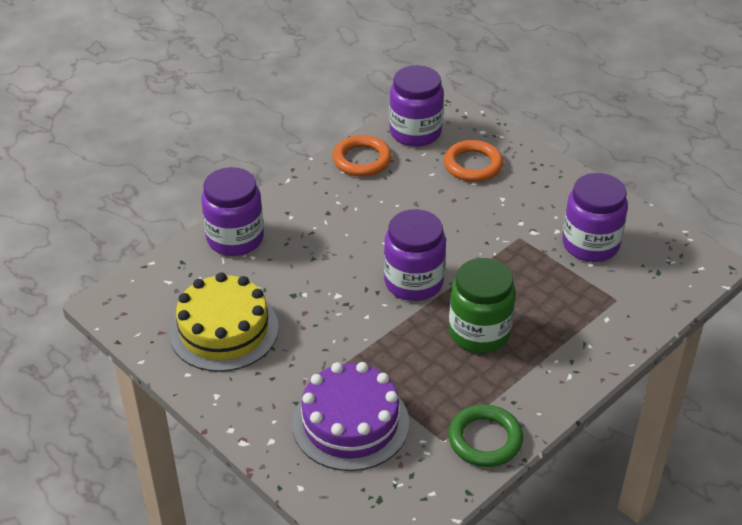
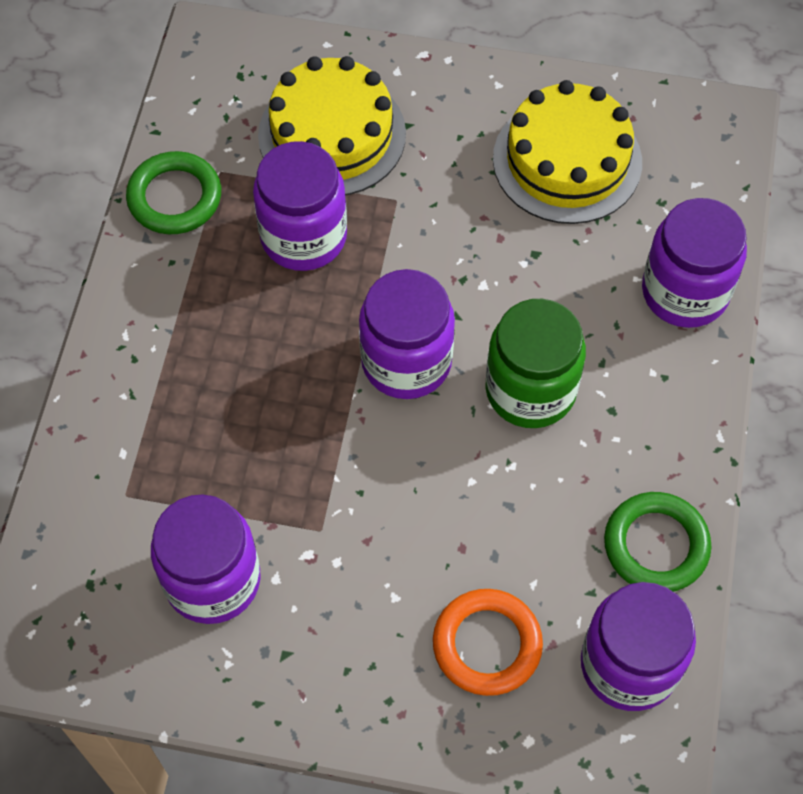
camera: 145 degrees right, 20 degrees up
(350, 423) = (332, 134): purple cake -> yellow cake
(362, 160) = (656, 545): orange ring -> green ring
(419, 372) = (303, 236): none -> purple jar
(479, 332) = (271, 333): green jar -> green jar (530, 390)

